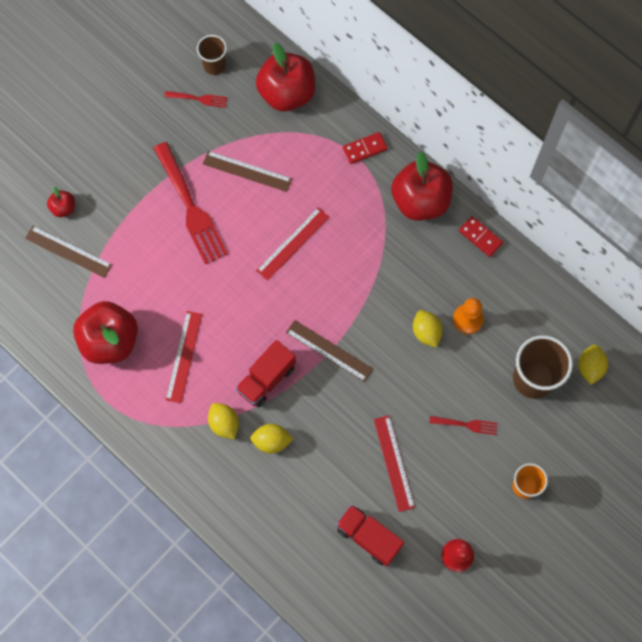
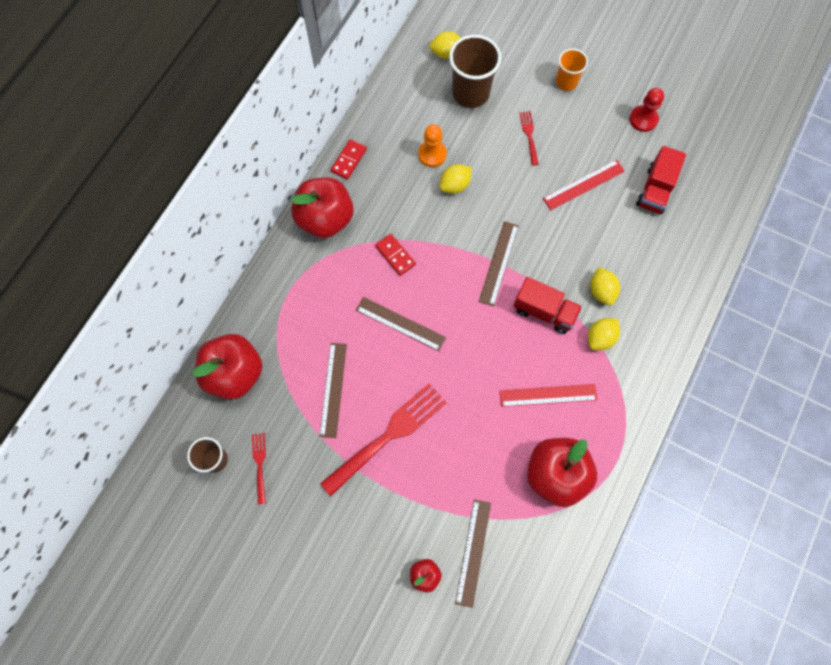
camera: 105 degrees left, 0 degrees up
(293, 243) = (400, 323): red ruler -> brown ruler
(365, 149) = (281, 281): red domino -> red domino (395, 255)

